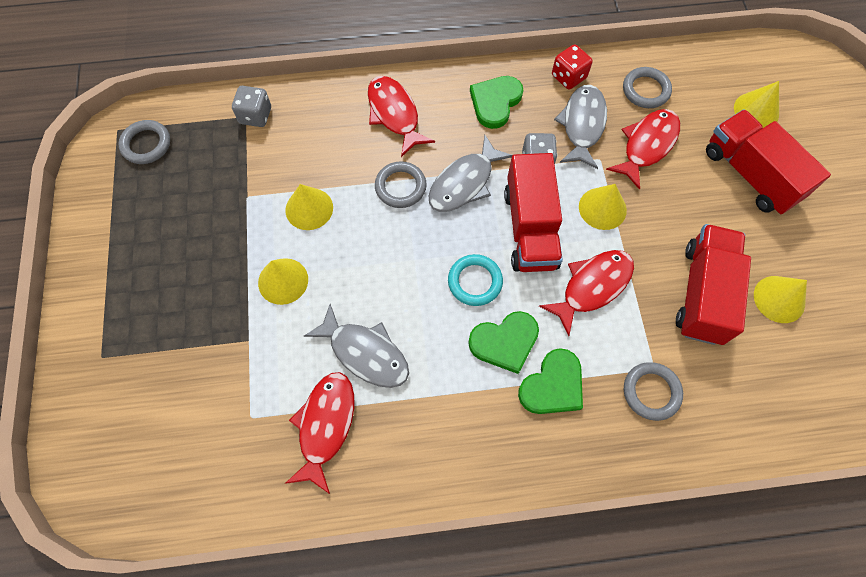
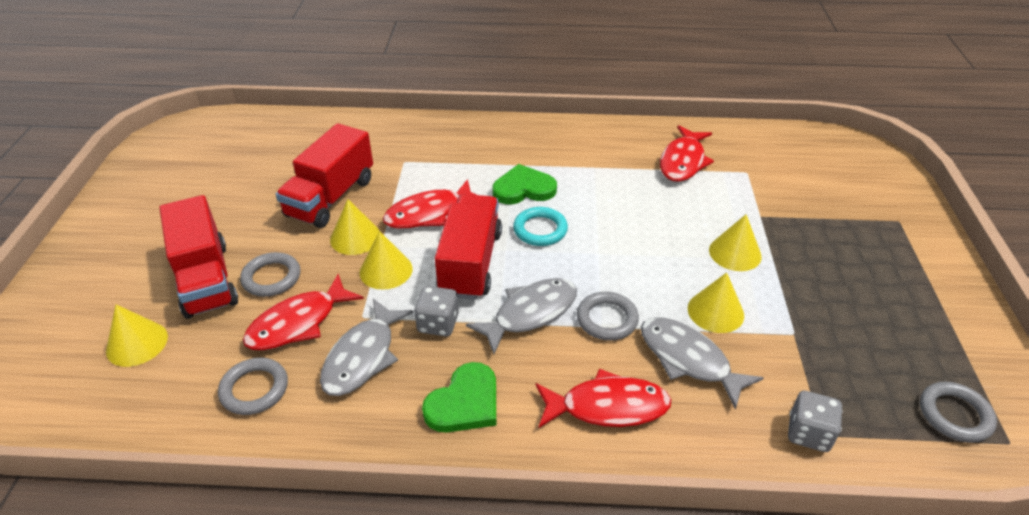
camera: 170 degrees left, 25 degrees down
(365, 353) = (650, 196): grey fish -> grey fish (688, 359)
(394, 114) = (608, 407): red fish -> red fish turned 75 degrees counterclockwise
(553, 385) = (492, 161): green heart -> none
(568, 77) = (348, 424): red dice -> none
(651, 392) = (414, 150): grey ring -> grey ring (271, 278)
(779, 299) = (266, 187): yellow cone -> yellow cone (355, 237)

